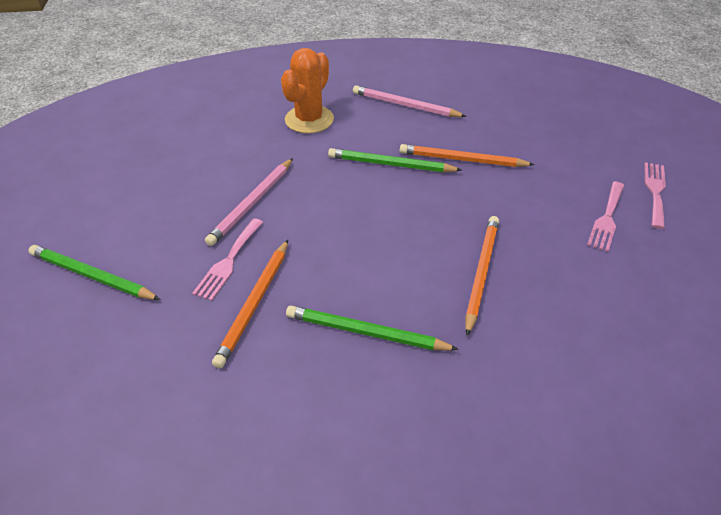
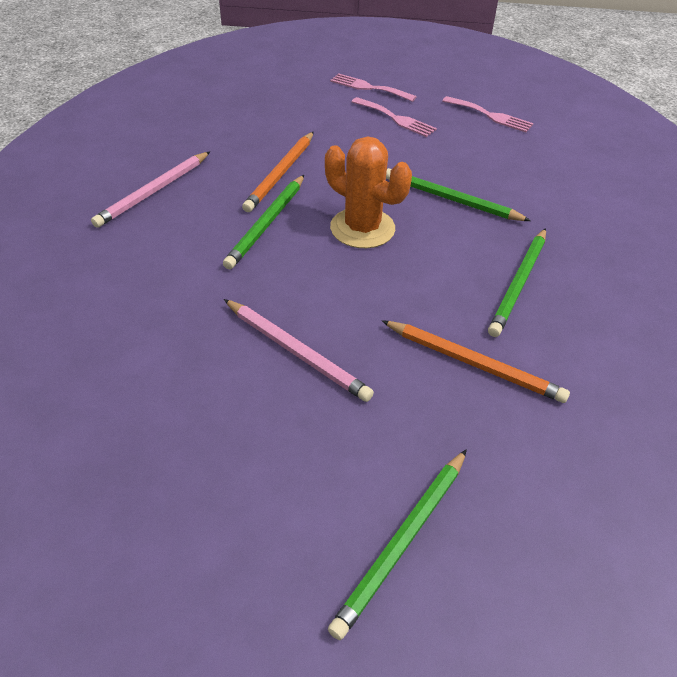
camera: 80 degrees left, 0 degrees up
(228, 262) = (402, 383): pink fork -> pink fork (490, 116)
(309, 119) = (135, 277): orange cactus -> orange cactus (362, 228)
(481, 273) = (451, 199): orange pencil -> green pencil

